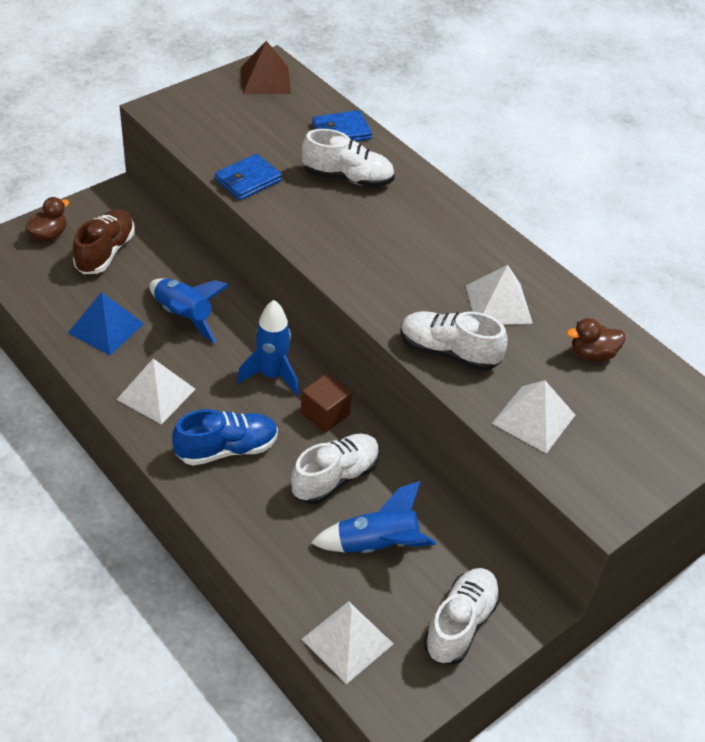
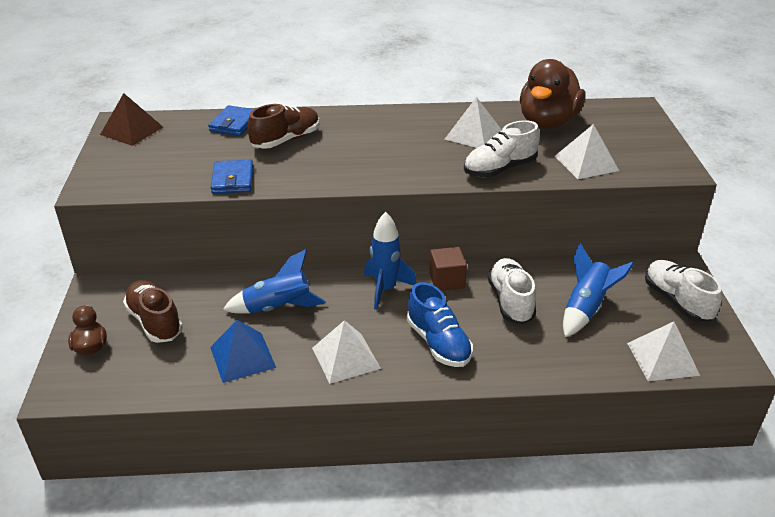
camera: 50 degrees left, 10 degrees down
(227, 449) = (438, 343): blue shoe -> blue shoe turned 135 degrees clockwise
(347, 178) = (286, 140): white shoe -> brown shoe
(592, 354) = (548, 122): brown duck -> brown duck, size x2.12

